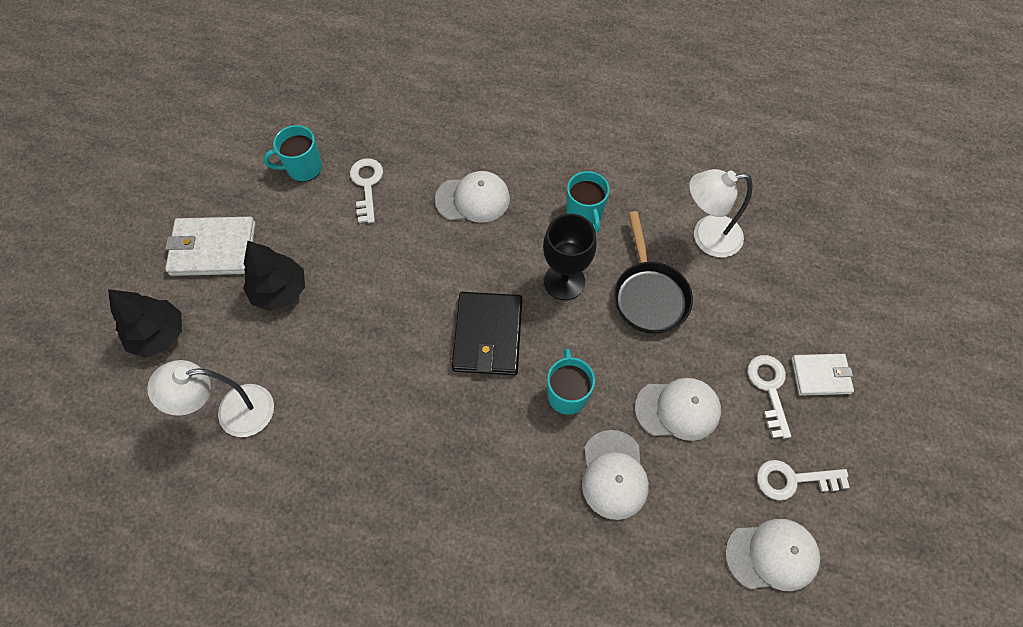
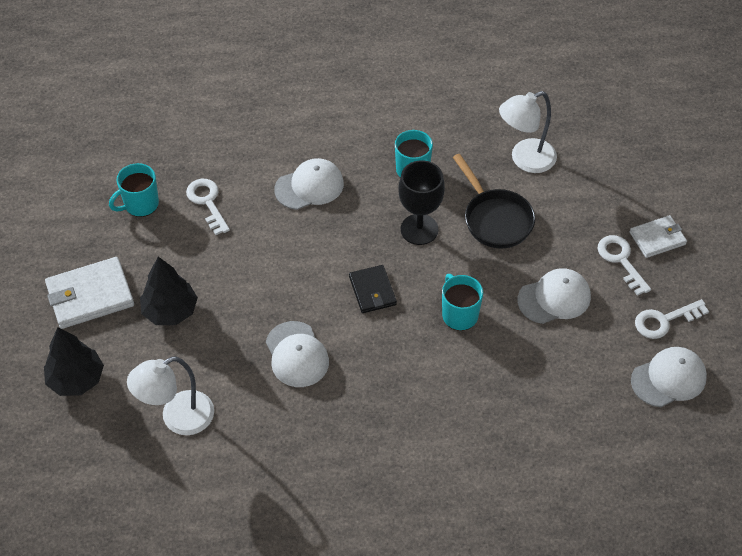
camera: 20 degrees left, 10 degrees down
(487, 335) = (372, 291): black wallet -> black wallet, size x0.62
(614, 474) = (523, 362): white cap -> white cap (297, 354)

